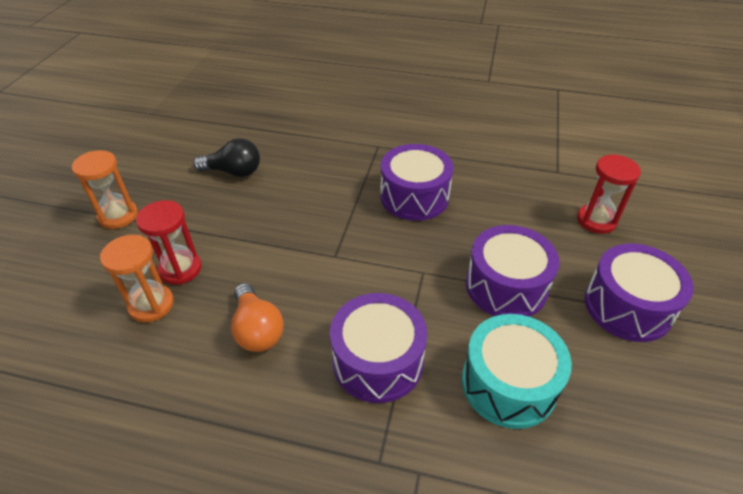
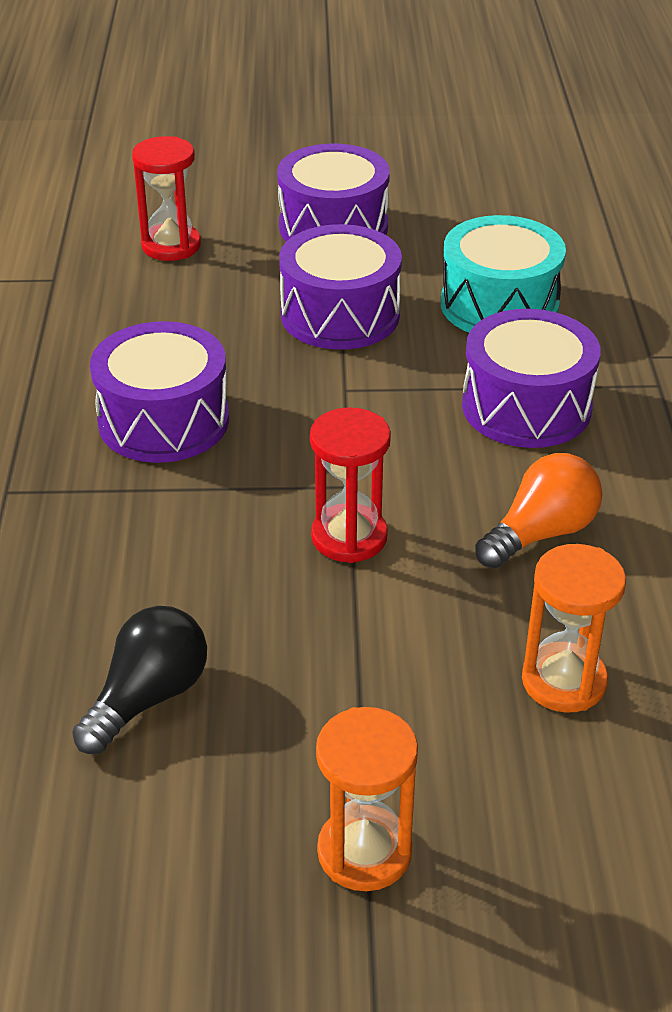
camera: 105 degrees left, 5 degrees down
(180, 269) = (466, 674): red hourglass -> red hourglass (349, 537)
(233, 172) = (148, 698): black light bulb -> black light bulb turned 45 degrees clockwise

